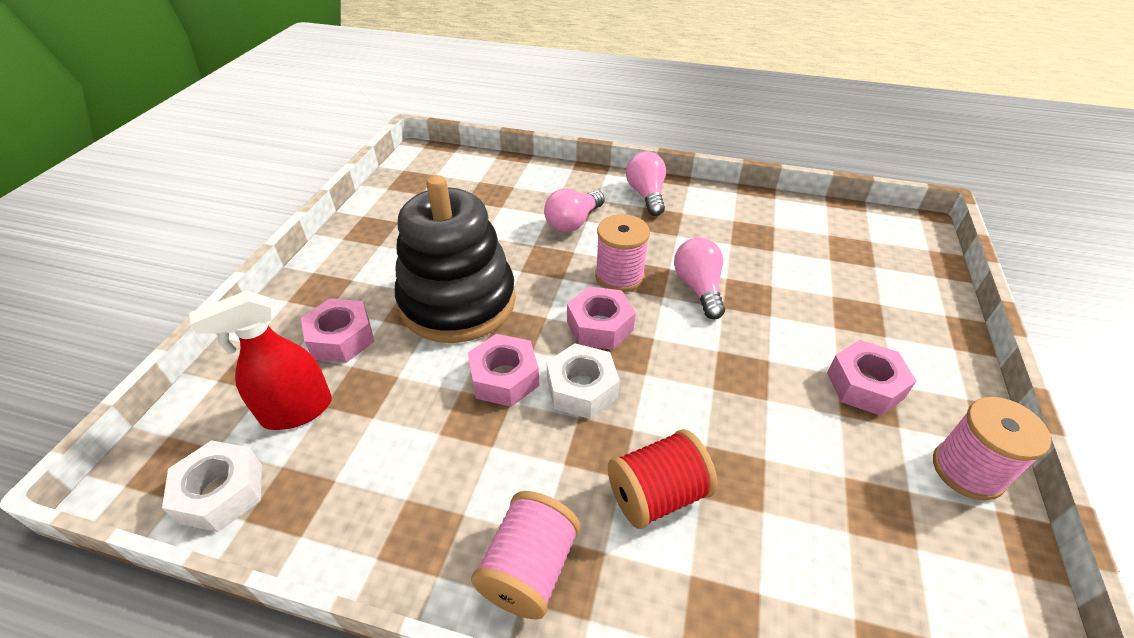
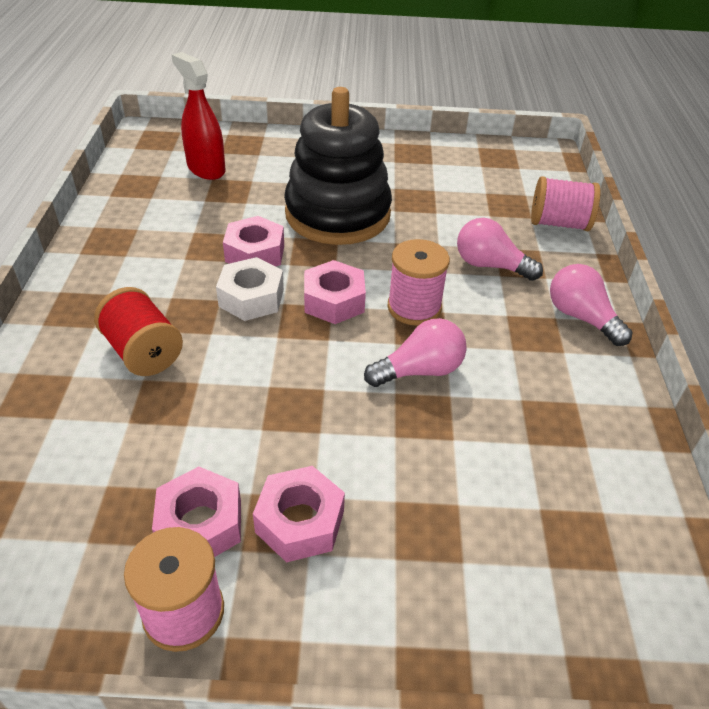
camera: 75 degrees right, 0 degrees up
(221, 493) = (139, 160): white nut -> none
(341, 338) = (278, 169): pink nut -> pink nut (200, 524)
(529, 568) = (82, 291): pink spool -> pink spool (559, 223)
(646, 195) = (581, 317): pink light bulb -> pink light bulb turned 105 degrees counterclockwise

